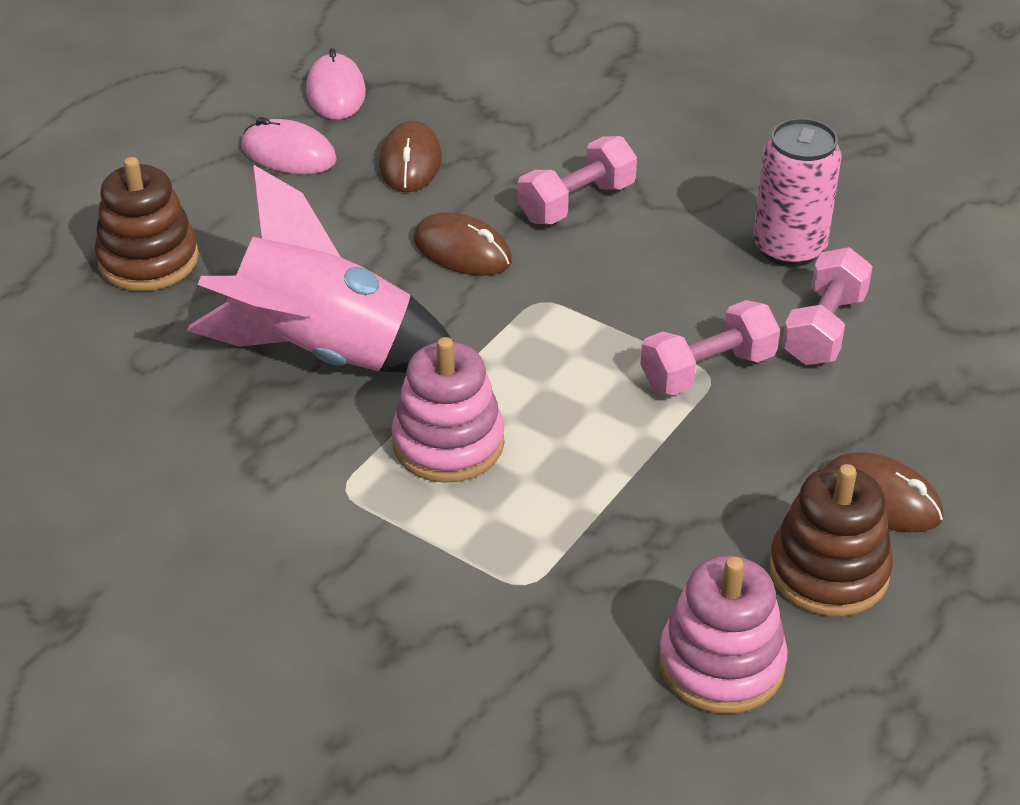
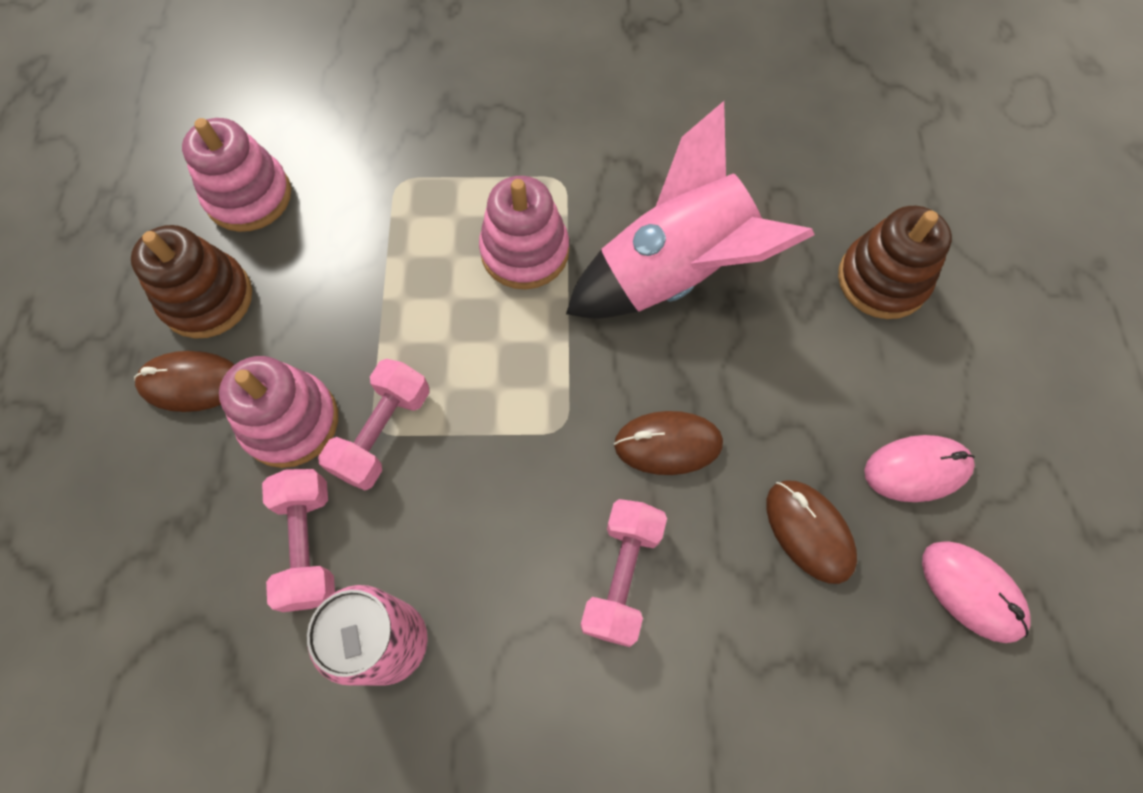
camera: 145 degrees right, 25 degrees up
(793, 419) = (290, 421): none -> pink stacking toy

